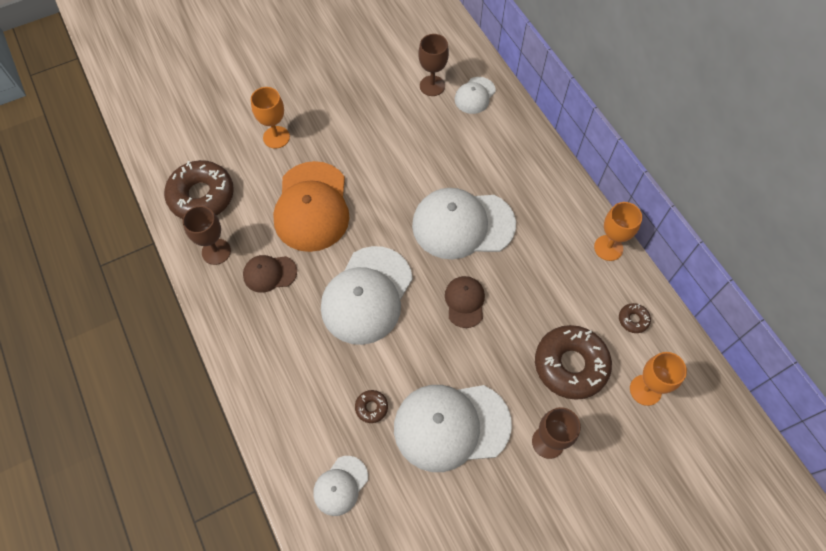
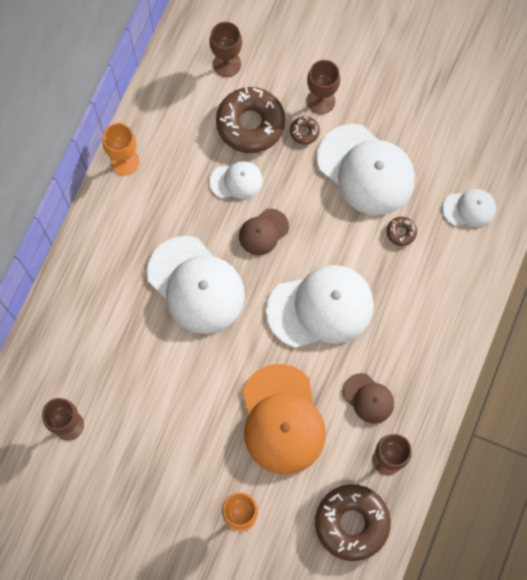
camera: 130 degrees left, 10 degrees up
(312, 207) = (282, 420): orange cap -> orange cap turned 120 degrees clockwise
(475, 95) = (49, 378): white cap -> white cap (236, 181)
(633, 320) = (176, 105): brown donut -> brown donut (304, 132)
(645, 390) = (227, 64): orange goblet -> brown goblet

